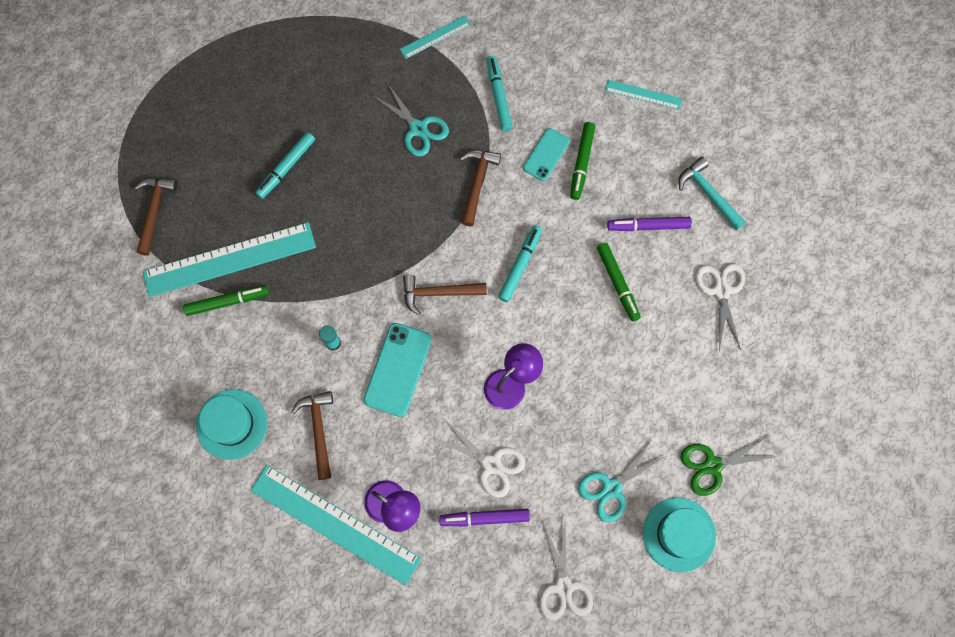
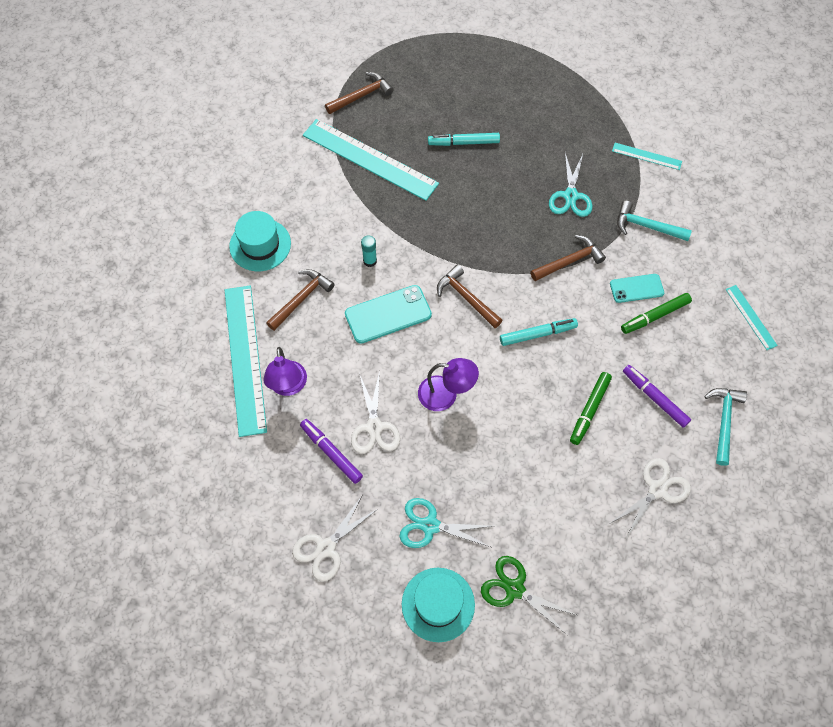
camera: 50 degrees right, 10 degrees down
(227, 302) = (340, 179): green marker -> none
(498, 97) = (646, 226): turquoise marker -> turquoise hammer

